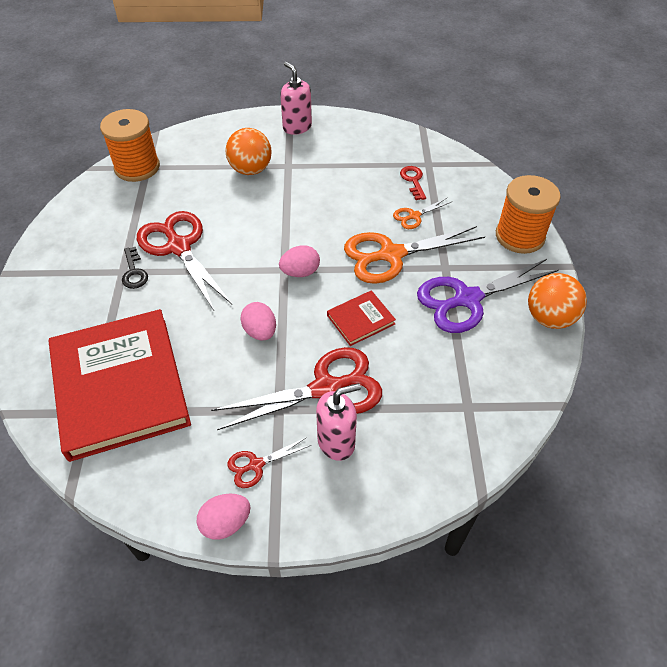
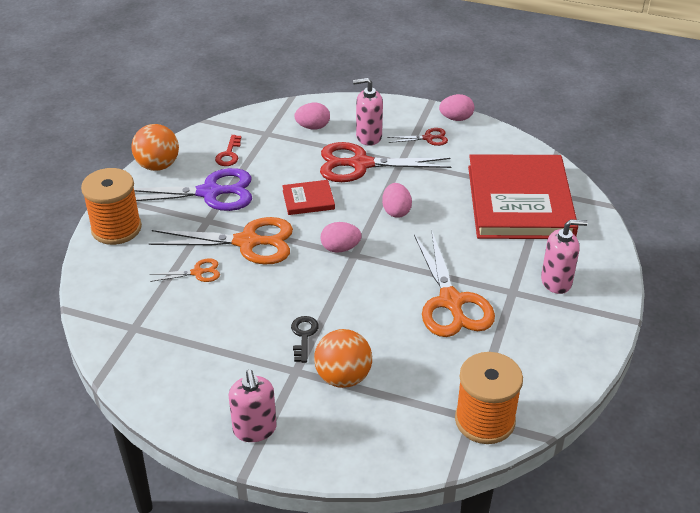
camera: 160 degrees left, 10 degrees down
(78, 293) = (556, 281): none -> pink soap dispenser
(134, 272) = (500, 288): black key -> black key (304, 336)
(179, 247) = (451, 302): red scissors -> orange scissors
(413, 180) = (167, 311): red key -> red key (229, 154)
(417, 437) = (313, 127): none -> pink egg

